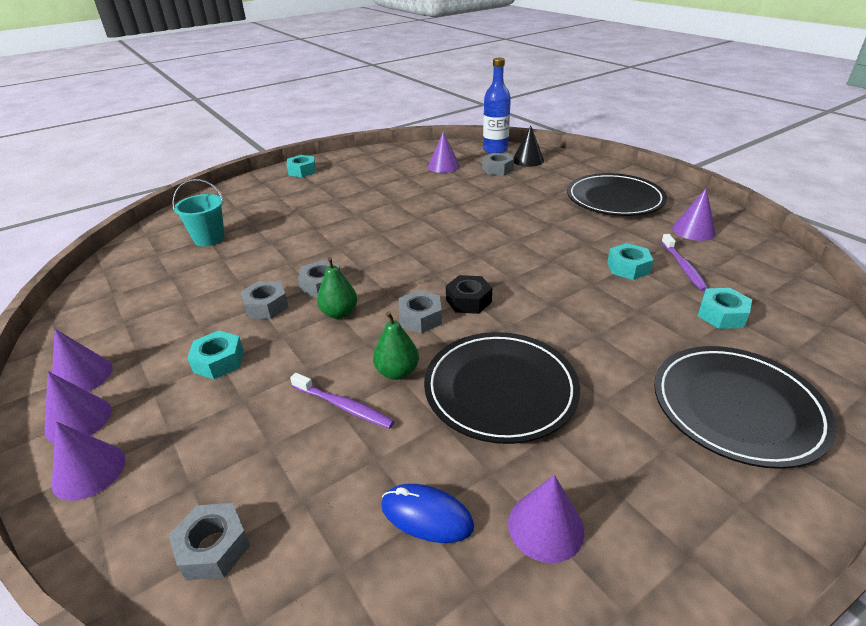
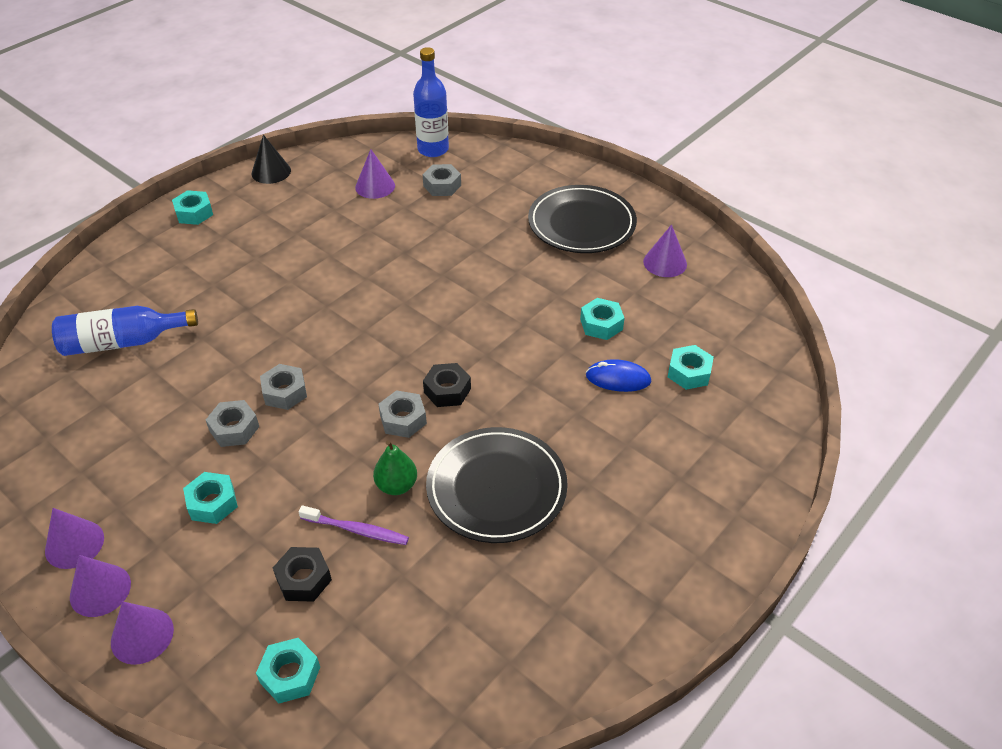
camera: 15 degrees left, 10 degrees up
(209, 238) = (122, 342): turquoise bucket -> blue bottle
(213, 548) = (290, 675): grey nut -> turquoise nut
(272, 445) = (303, 579): none -> black nut
(339, 313) = (317, 426): green pear -> none
(426, 515) = (457, 615): blue mouse -> blue mouse (618, 378)
(528, 160) = (476, 165): black cone -> black cone (271, 172)
(545, 526) = (552, 604): purple cone -> none
(683, 267) = (654, 316): purple toothbrush -> none
(737, 408) = (698, 472): black plate -> none

